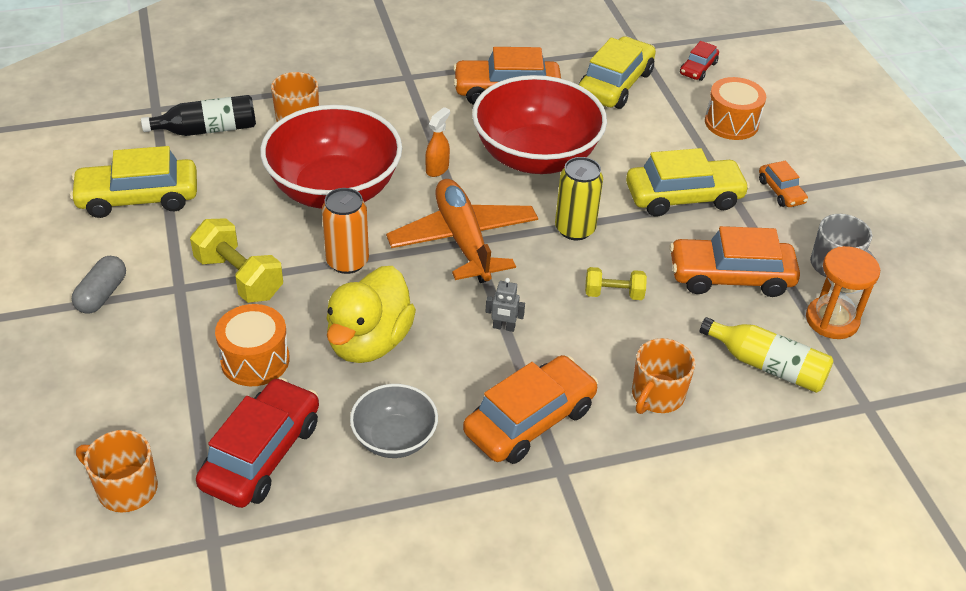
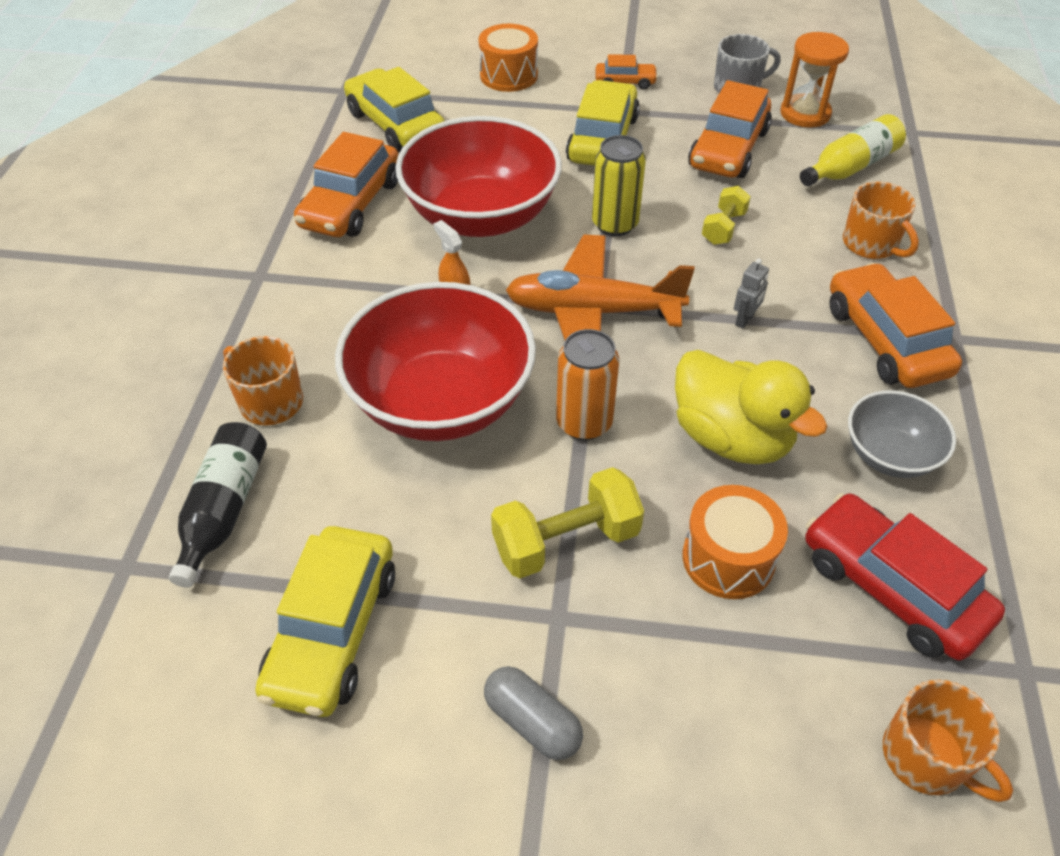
camera: 65 degrees left, 5 degrees up
(126, 488) = (926, 757): orange mug -> orange mug turned 90 degrees counterclockwise
(698, 68) = (409, 66): red car -> none

